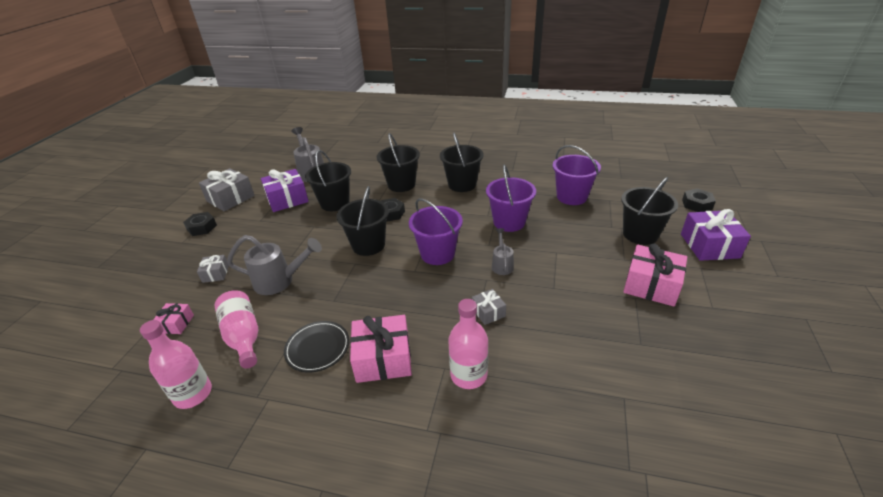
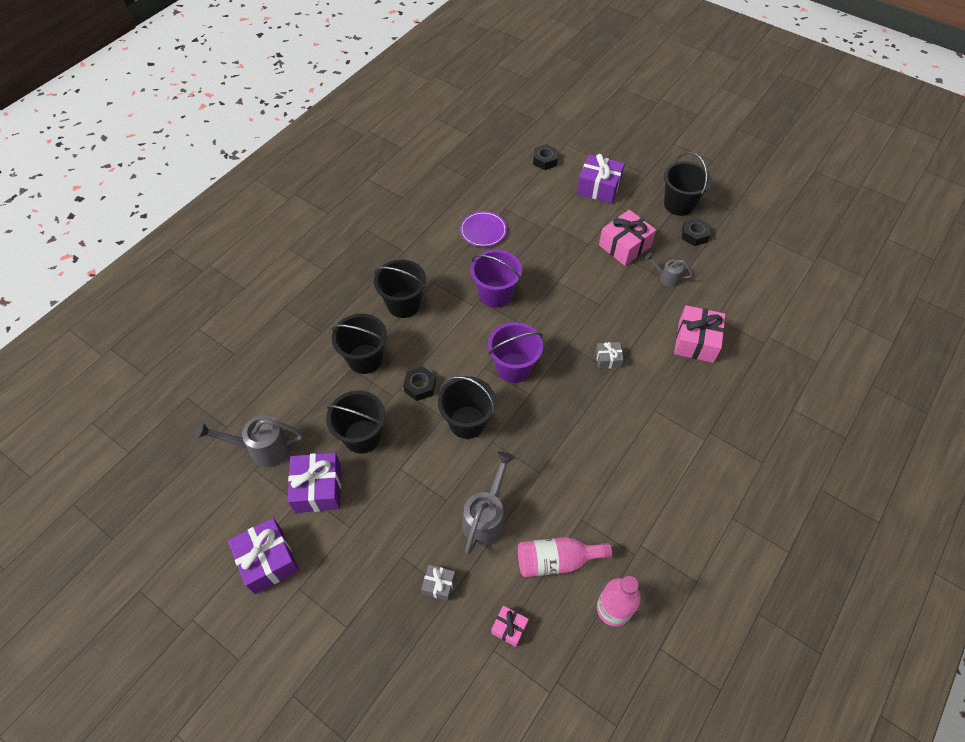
camera: 70 degrees left, 20 degrees up
(202, 227) = (324, 601): black nut -> black nut (694, 235)
(230, 198) = (268, 560): grey gift -> purple gift
(317, 348) = (597, 497): black plate -> none
(383, 359) = (629, 449): pink gift -> pink gift (696, 341)
(468, 375) = (666, 397): pink bottle -> none
(502, 265) = (554, 326): grey watering can -> grey watering can (666, 277)
(571, 197) = (483, 231): purple bucket -> purple plate
(640, 234) = (563, 217): black bucket -> black bucket (679, 204)

